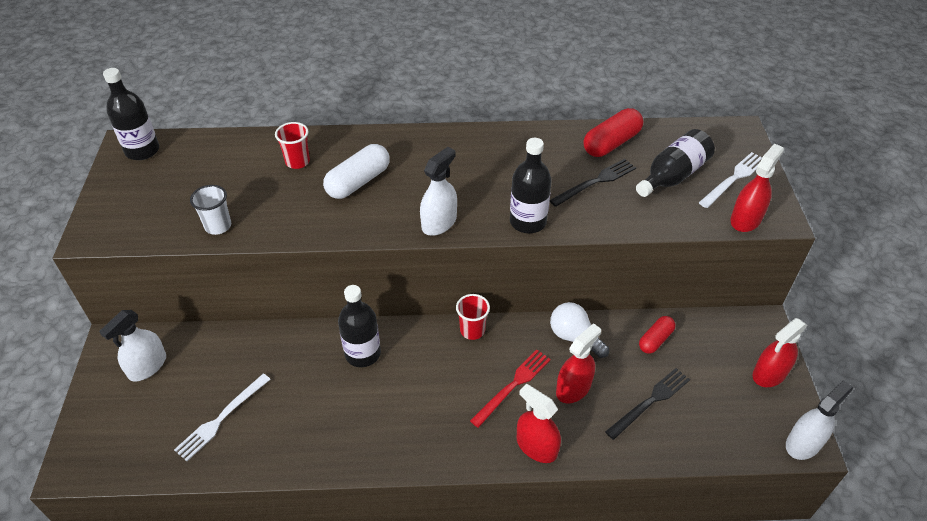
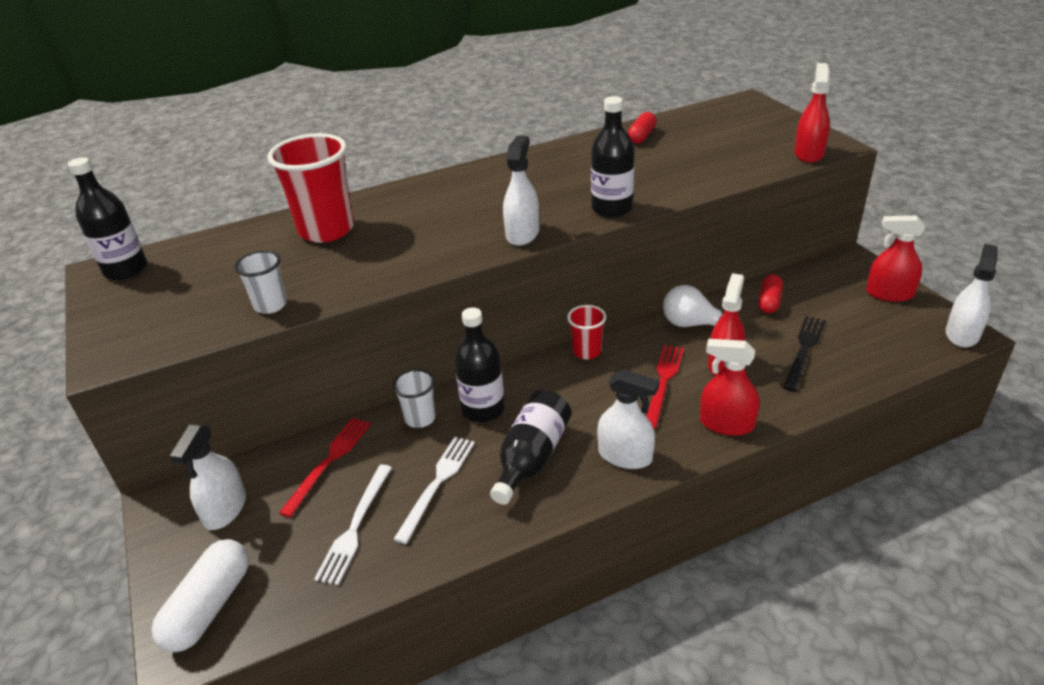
camera: 20 degrees left, 10 degrees down
(232, 355) = (329, 462): none -> red fork
(297, 162) = (326, 230): red cup -> red cup, size x1.92
(314, 343) = (420, 418): none -> white cup
(358, 182) = (408, 227): white capsule -> white capsule (209, 606)
(440, 442) = (625, 456): none -> white spray bottle
(595, 182) = (651, 165): black fork -> none
(611, 143) = (641, 136): red capsule -> red capsule, size x0.63
(673, 176) = (718, 143): black bottle -> black bottle (532, 457)
(734, 179) = (772, 131): white fork -> white fork (437, 484)
(769, 374) = (889, 294): red spray bottle -> red spray bottle turned 75 degrees clockwise

